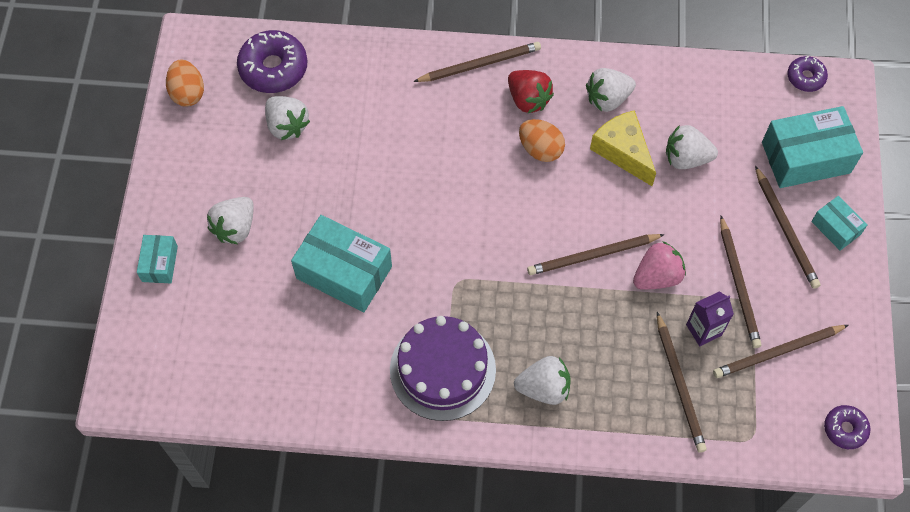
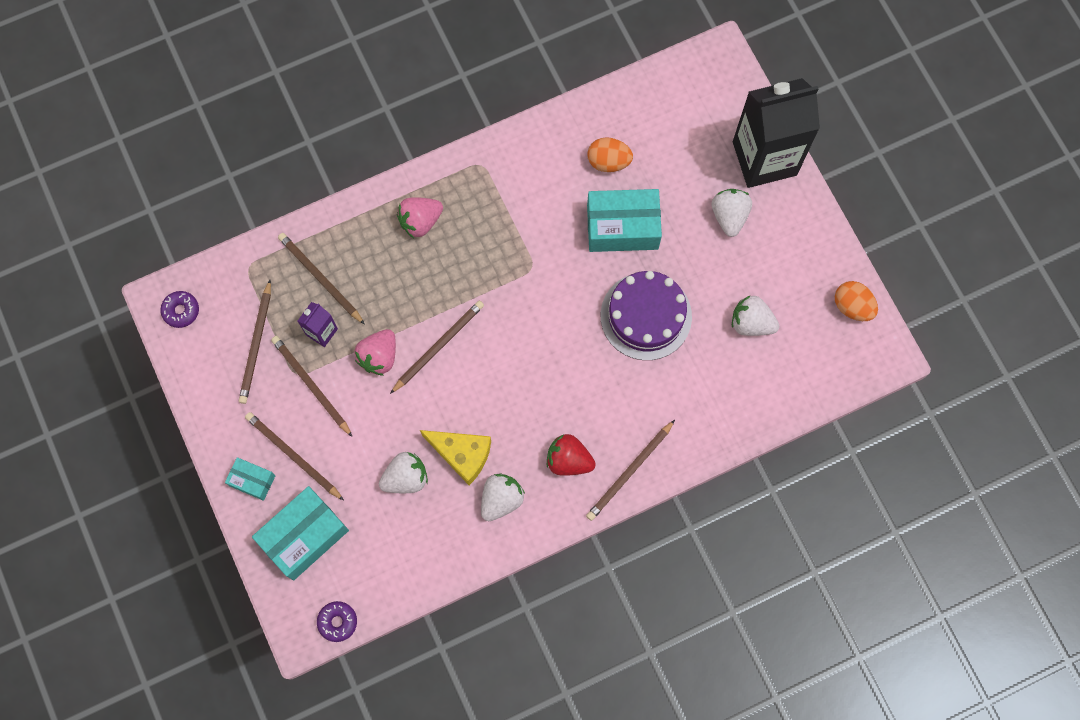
camera: 150 degrees right, 10 degrees up
(159, 263) = (764, 158): turquoise box -> black carton
(273, 68) = (800, 369): purple donut -> none
(442, 369) = (502, 195): purple cake -> purple cake (646, 316)
(540, 149) = (531, 418): orange egg -> orange egg (608, 161)
(543, 388) = (420, 221): white strawberry -> pink strawberry
(777, 352) = (256, 344): brown pencil -> brown pencil turned 150 degrees clockwise

